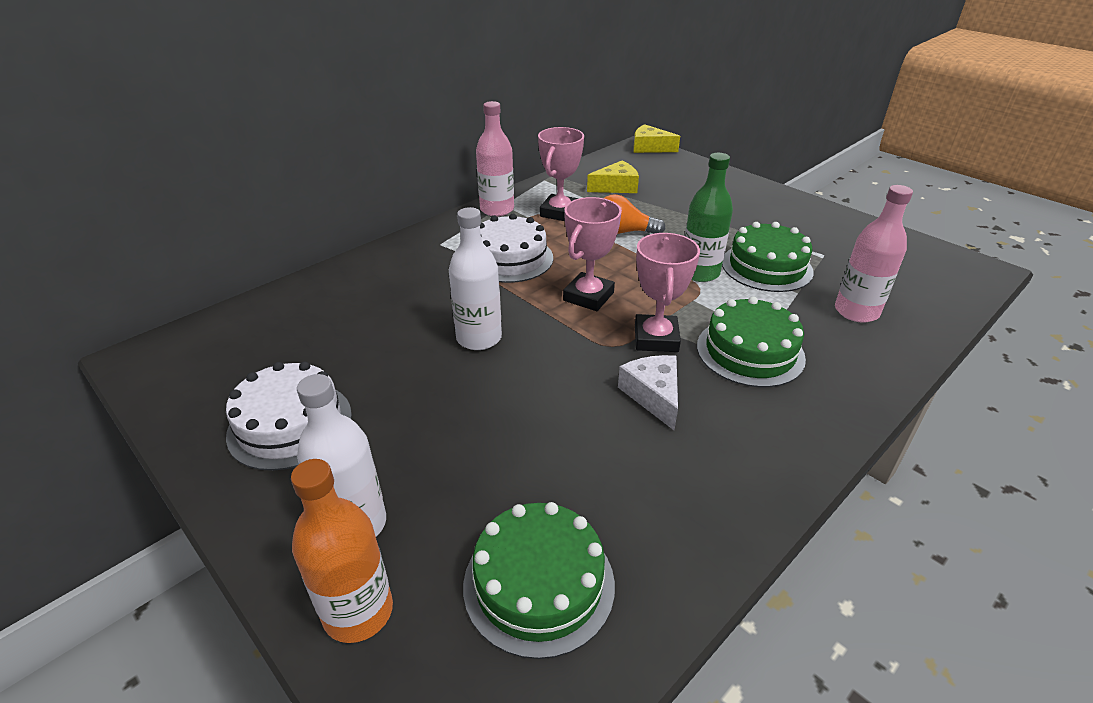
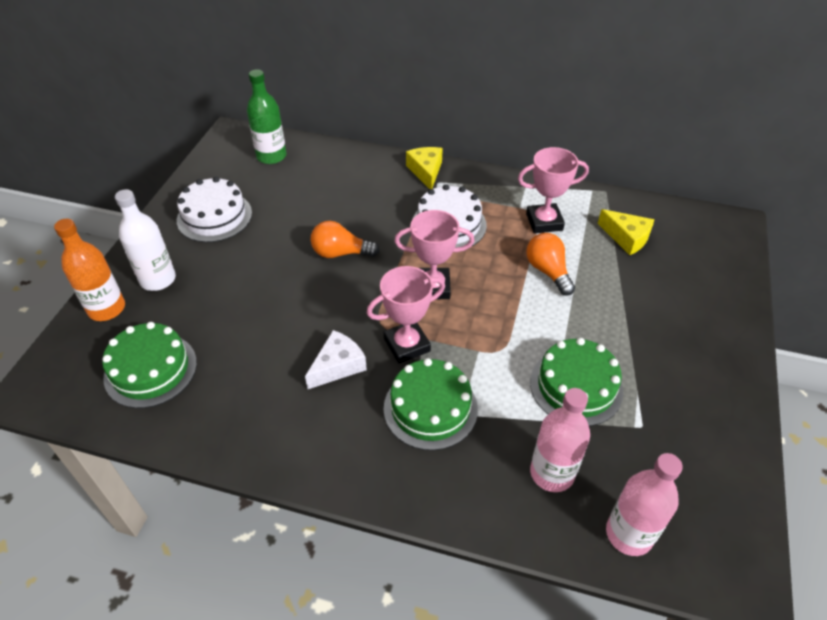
camera: 60 degrees right, 10 degrees up
(479, 338) = (340, 253): white bottle -> orange light bulb
(497, 209) = (514, 186): pink bottle -> pink bottle (629, 534)
(649, 148) = (738, 230): yellow cheese -> yellow cheese (426, 171)
(699, 273) = (524, 342): green bottle -> green bottle (271, 156)

